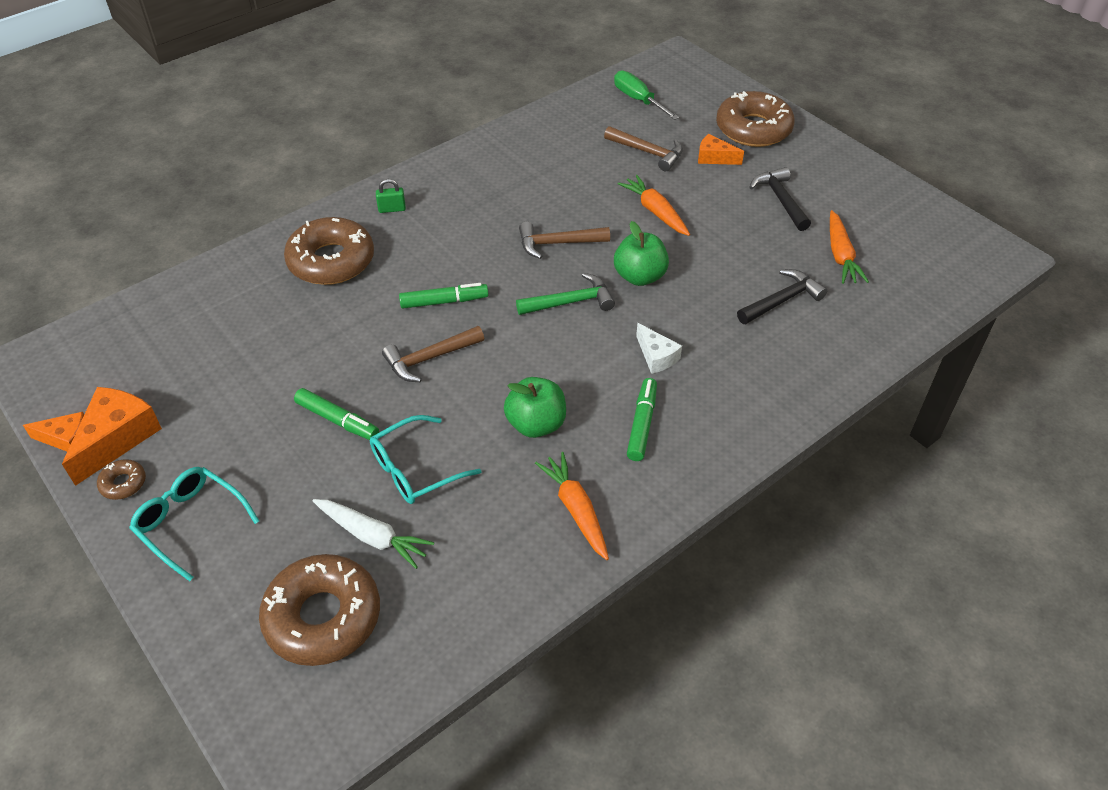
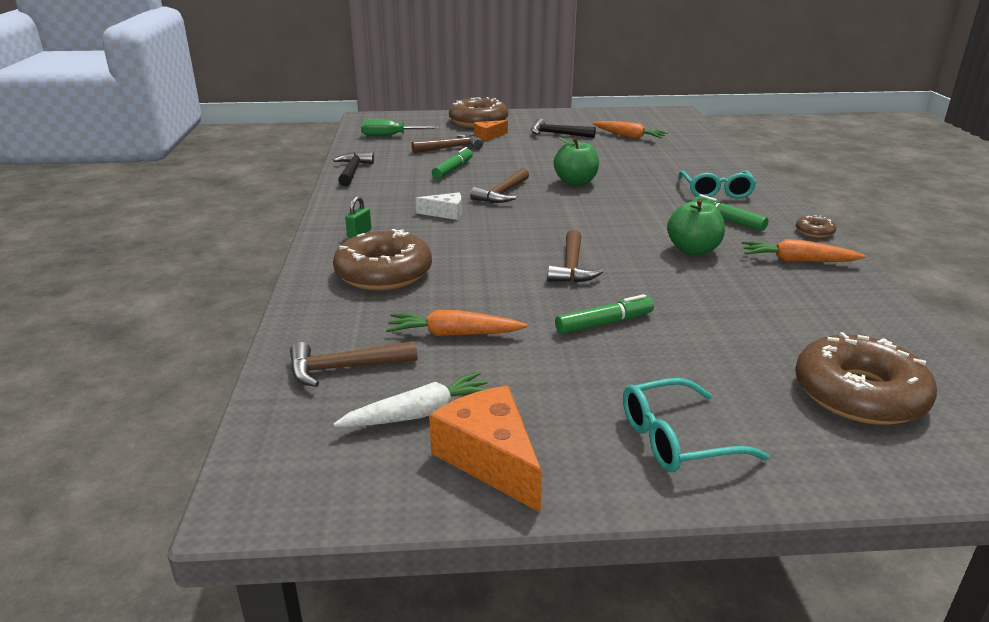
camera: 55 degrees left, 20 degrees down
(67, 439) = (447, 500): orange cheese -> none
(123, 483) = (572, 472): brown donut -> brown donut (814, 232)
(181, 318) = (344, 368): none -> brown hammer
(372, 536) = (769, 344): white carrot -> white carrot (419, 414)
(415, 469) = (701, 306): turquoise glasses -> turquoise glasses (716, 192)
(444, 301) = (510, 244): green marker -> green marker (453, 169)
(571, 302) = (573, 206): green hammer -> none
(655, 212) = (516, 162): orange carrot -> orange carrot (454, 334)
(656, 356) = (663, 199): white cheese -> white cheese (445, 213)
(782, 300) = (651, 158): black hammer -> black hammer (353, 171)

